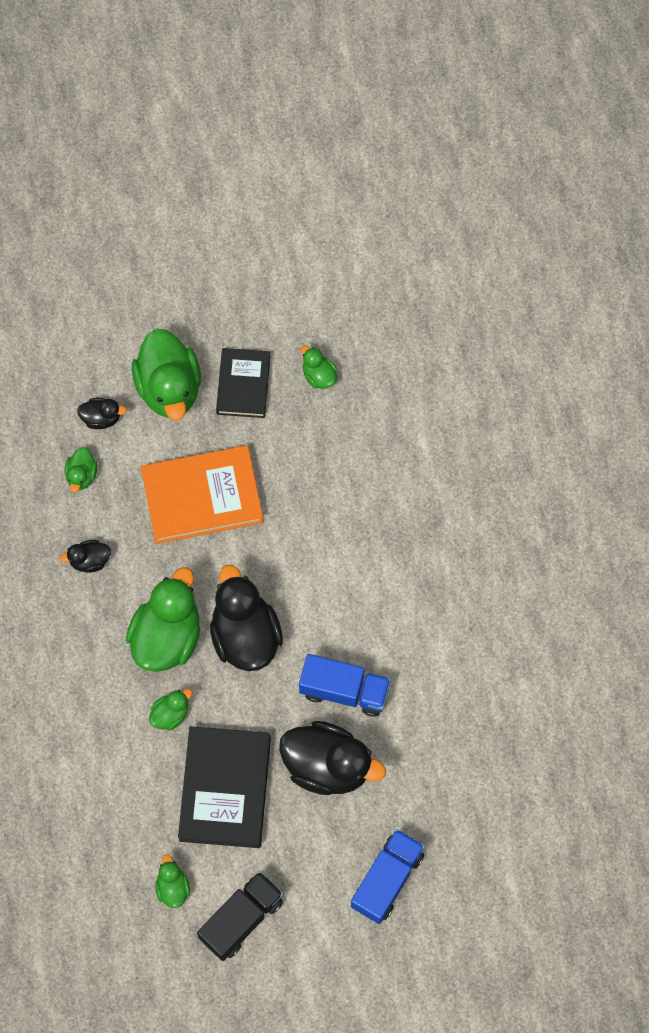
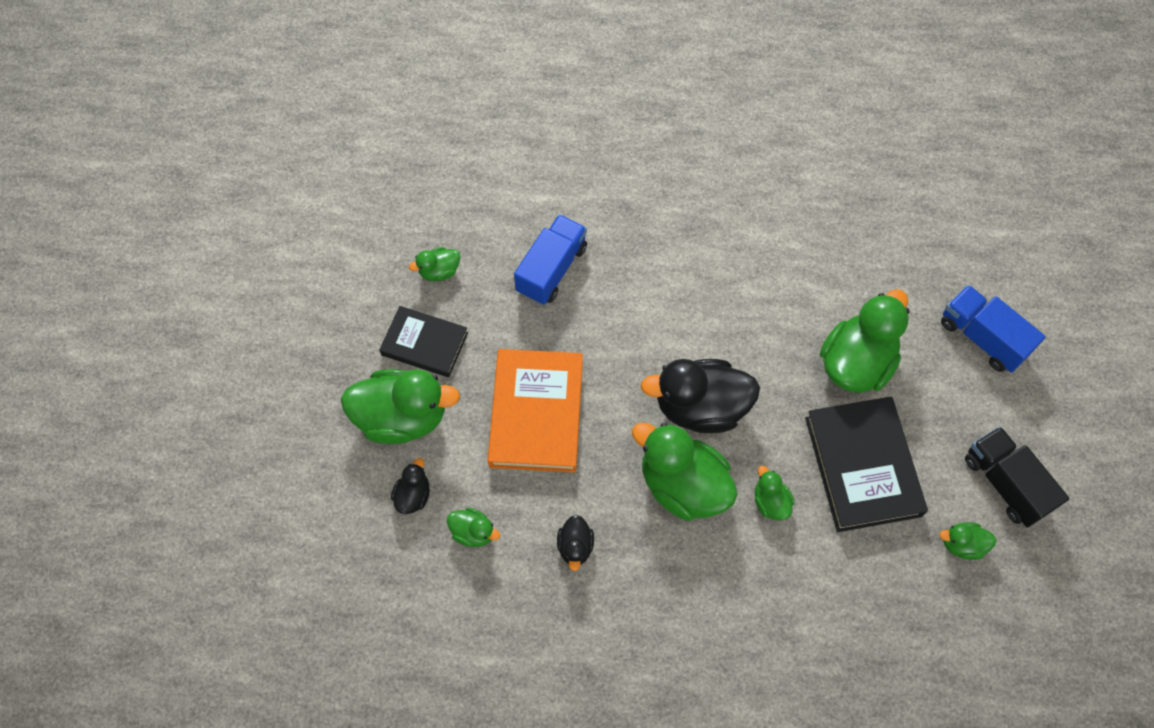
camera: 75 degrees left, 5 degrees down
(225, 789) = (862, 466): black book -> black book turned 60 degrees clockwise
(327, 766) = (856, 363): black duck -> green duck
(344, 690) = (780, 329): blue truck -> blue truck (551, 269)

